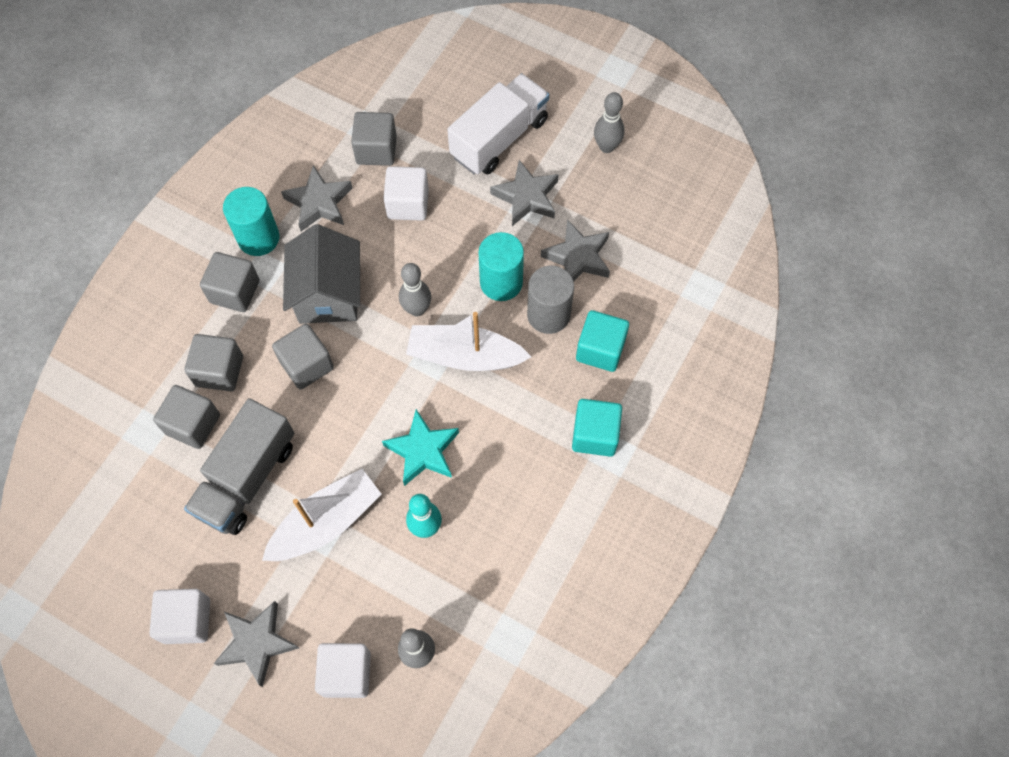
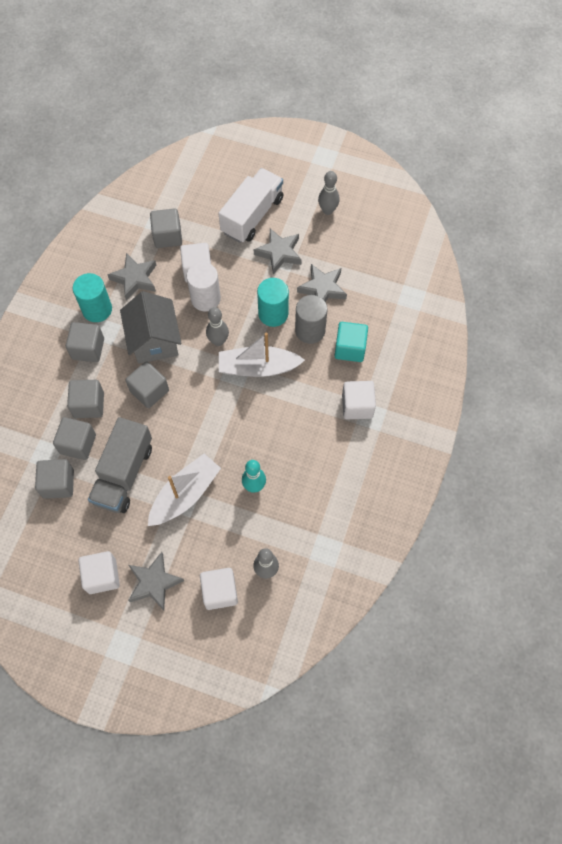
camera: 10 degrees left, 0 degrees up
(154, 476) = (58, 484): none -> grey cube
(411, 246) = (205, 299): none -> white cylinder
(423, 451) = (242, 436): turquoise star -> none
(595, 435) = (357, 406): turquoise cube -> white cube

